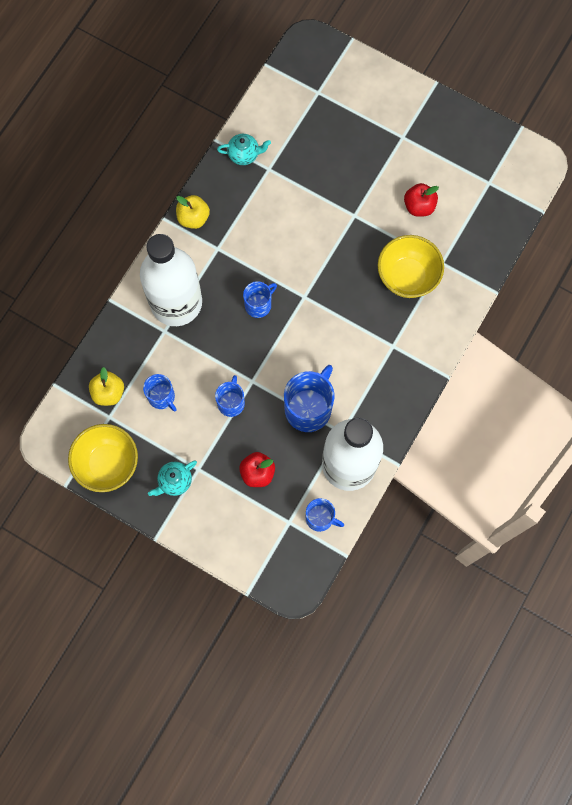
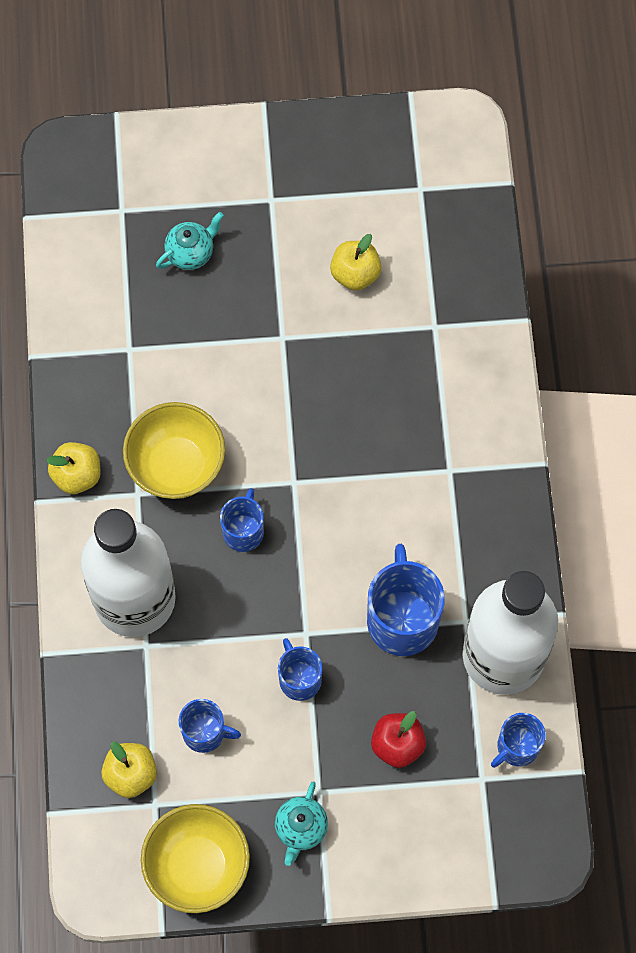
camera: 35 degrees left, 5 degrees down
(244, 155) = (84, 351): turquoise teapot -> turquoise teapot (191, 253)
(320, 518) = (517, 747): blue mug -> blue mug turned 150 degrees clockwise
(407, 277) = (405, 372): yellow bowl -> yellow bowl (176, 465)
(419, 206) = (355, 274): red apple -> yellow apple

